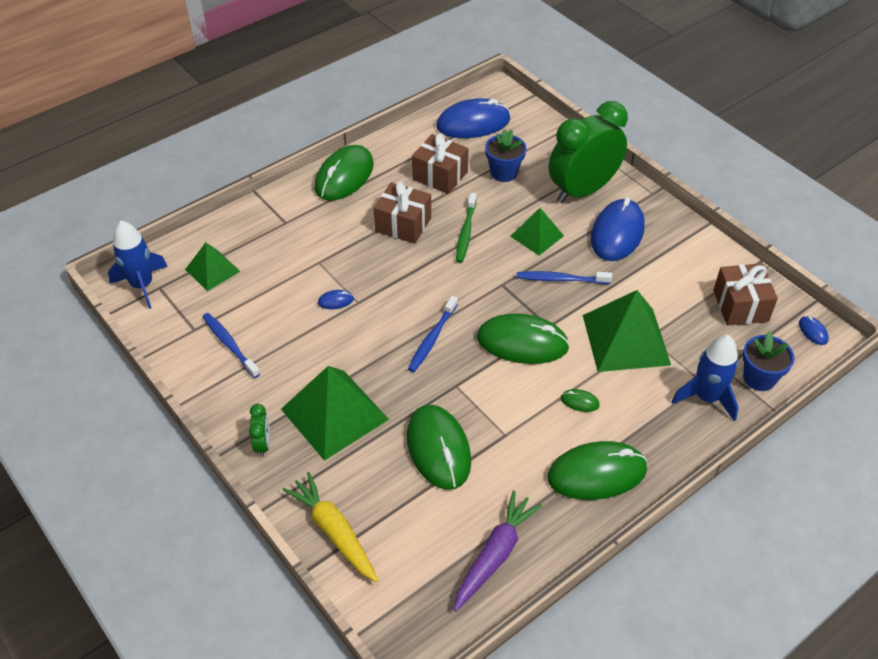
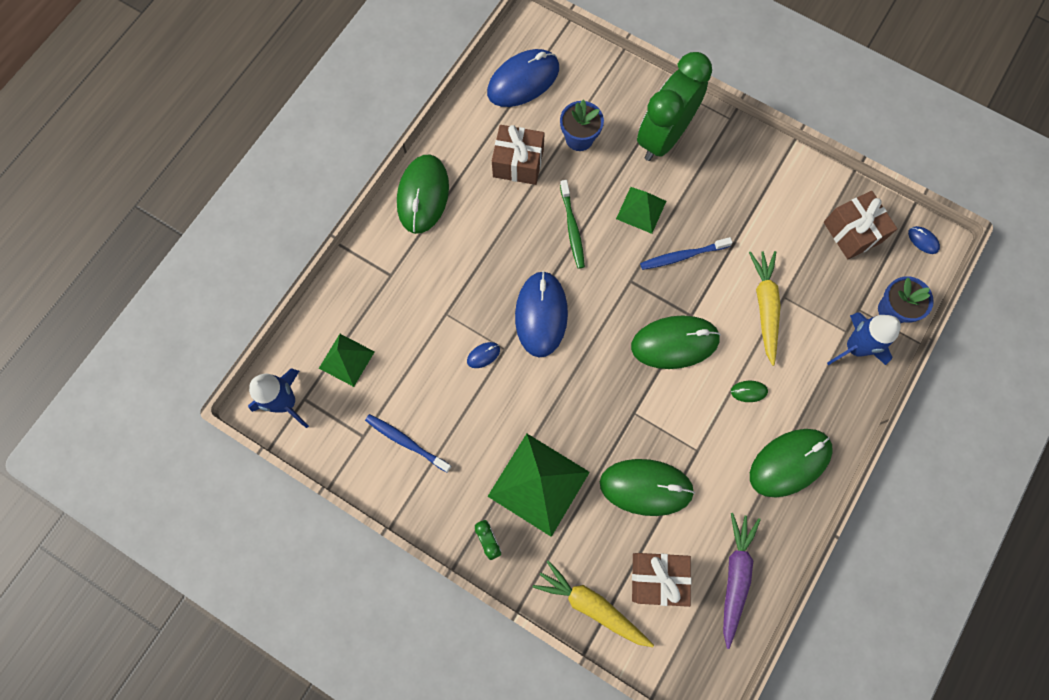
camera: 20 degrees left, 25 degrees up
(403, 224) = (508, 238): brown gift -> brown gift (657, 578)
(432, 338) = (591, 367): blue toothbrush -> none
(438, 449) = (646, 487): green mouse -> green mouse turned 45 degrees counterclockwise
(617, 233) = (714, 181): blue mouse -> blue mouse (541, 315)
(625, 339) = (765, 307): green pyramid -> yellow carrot

